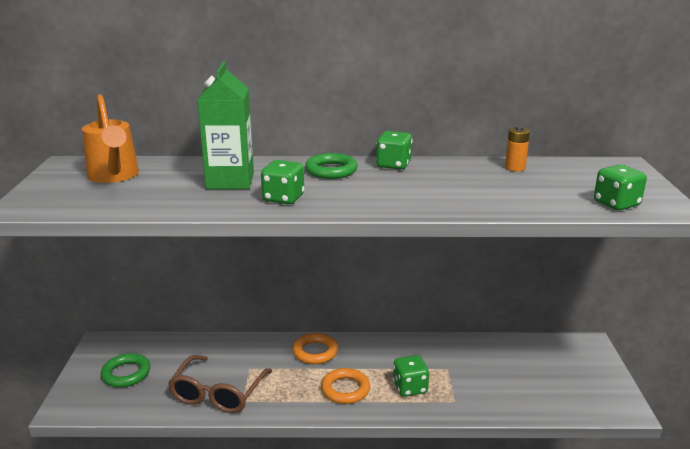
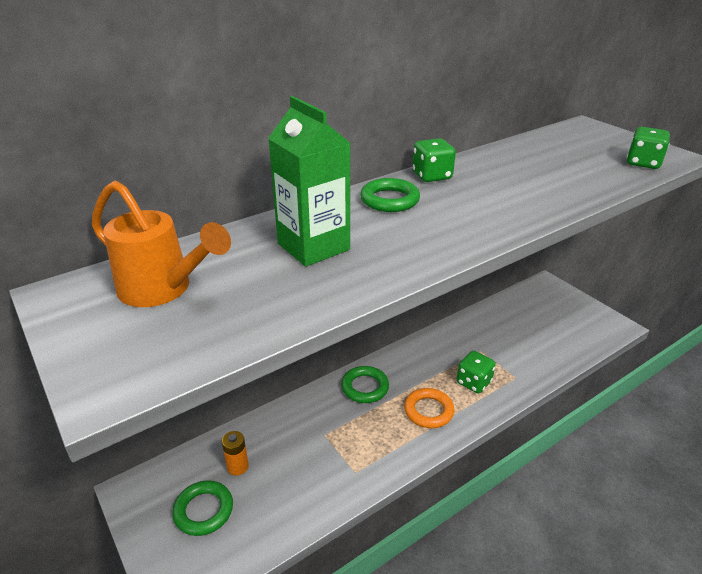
camera: 35 degrees left, 10 degrees up
(218, 393) = (324, 477): brown glasses -> none
(283, 198) = (402, 248): green dice -> none
(315, 352) = (365, 387): orange ring -> green ring
(515, 168) = (525, 150): orange battery -> orange battery (237, 466)

